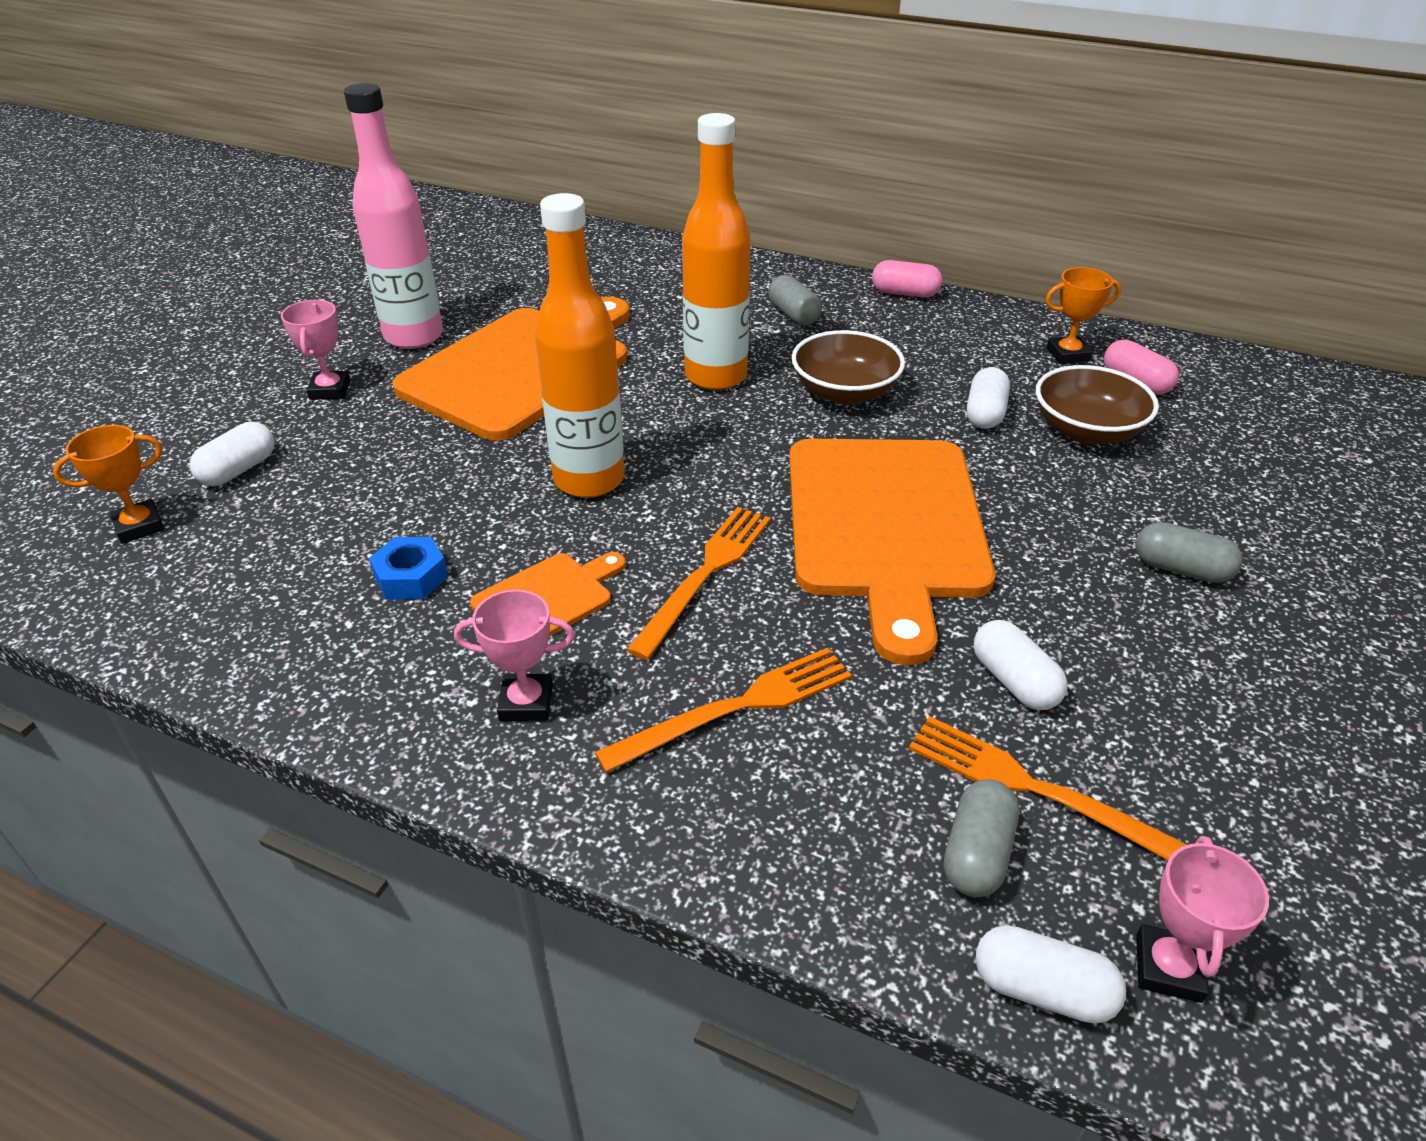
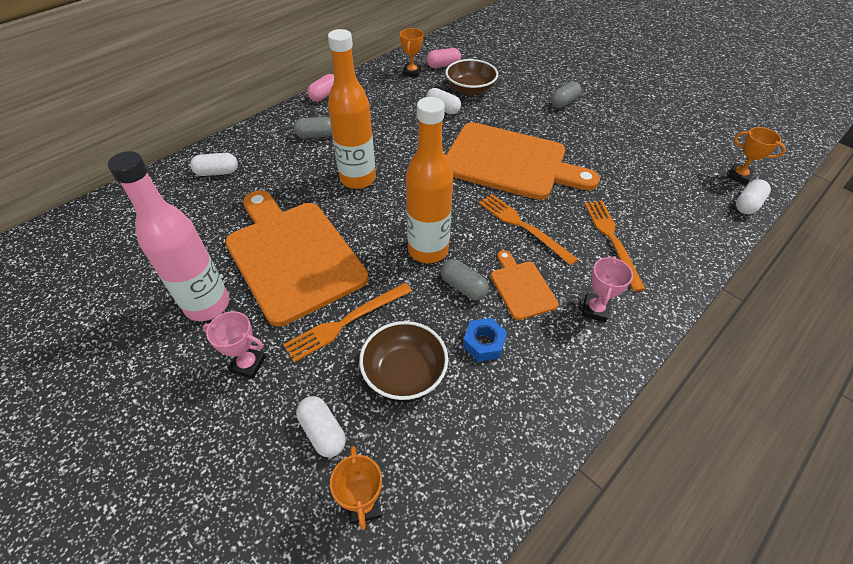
camera: 70 degrees left, 10 degrees up
(844, 392) = (401, 142): brown bowl -> brown bowl (404, 372)
(977, 853) = (693, 199): grey capsule -> grey capsule (463, 287)
(1014, 681) = (613, 161): white capsule -> white capsule (217, 172)
(1040, 792) = (667, 175): orange fork -> orange fork (346, 322)
(1168, 968) = (739, 176): pink trophy -> orange trophy

